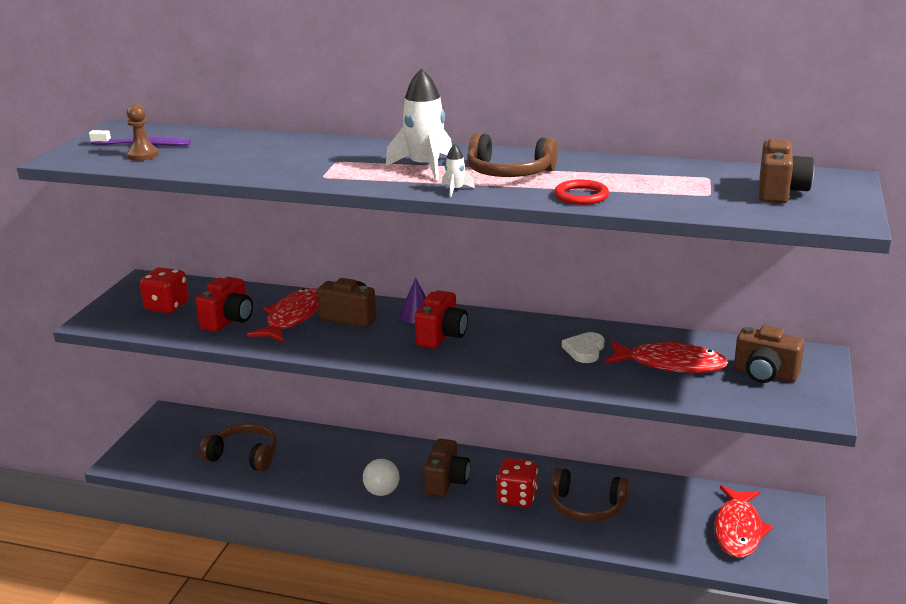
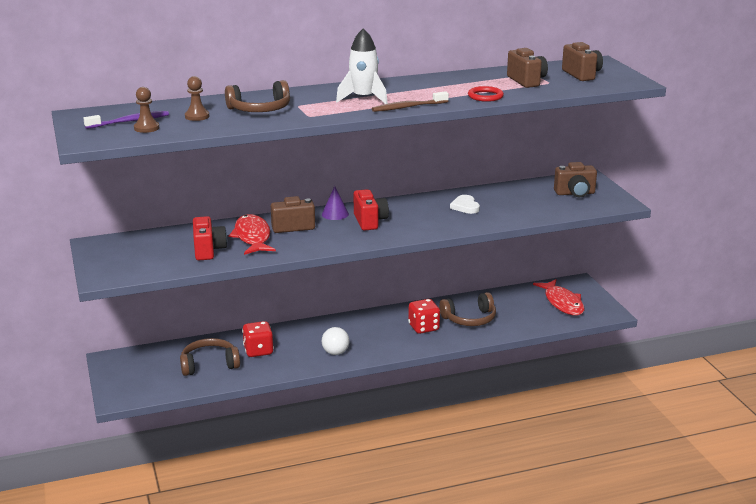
camera: 35 degrees left, 0 degrees up
(167, 306) = (144, 254): red dice -> red dice (258, 351)
(213, 152) = (197, 116): none -> brown pawn
(446, 482) = (370, 334): brown camera -> brown camera (526, 81)
(455, 190) = (408, 107): white rocket -> brown toothbrush
(509, 172) = (420, 92): brown headphones -> brown headphones (260, 109)
(670, 364) = (521, 201): red fish -> none

